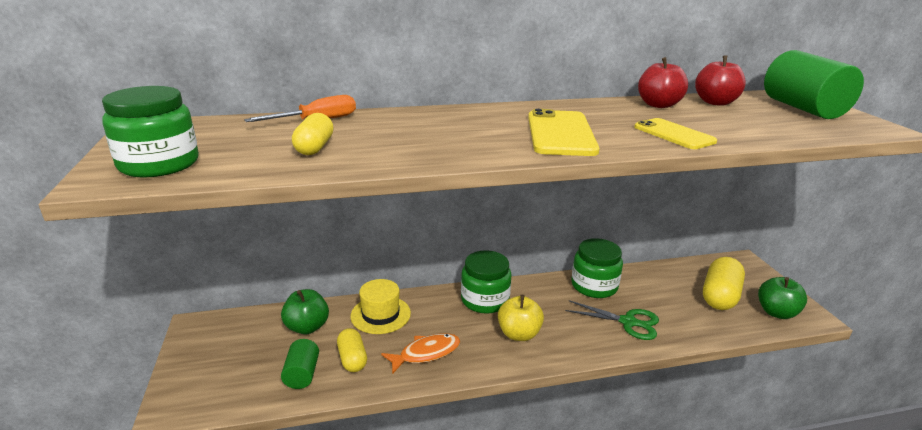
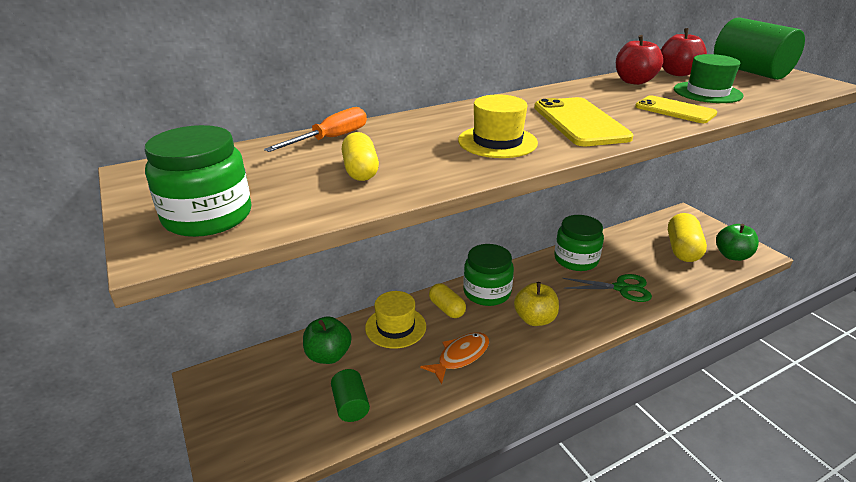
camera: 15 degrees left, 5 degrees up
(352, 359) = (393, 378): yellow capsule -> yellow capsule (447, 308)
(461, 140) = (497, 142): none -> yellow hat
(729, 122) = (707, 92): none -> green hat

